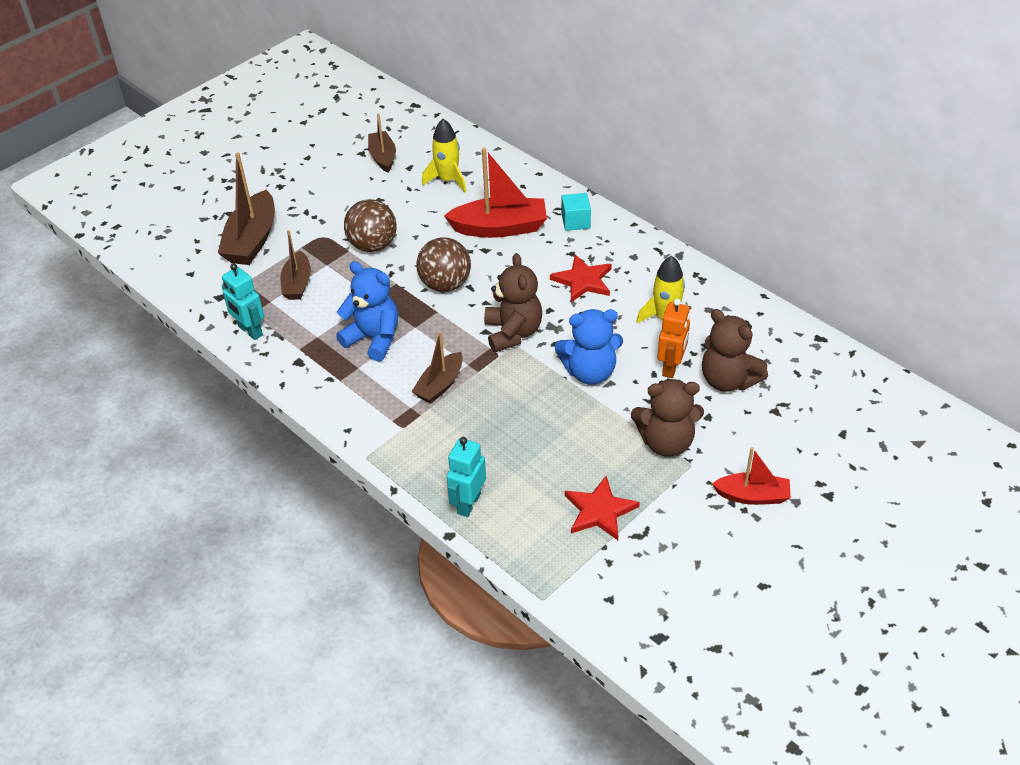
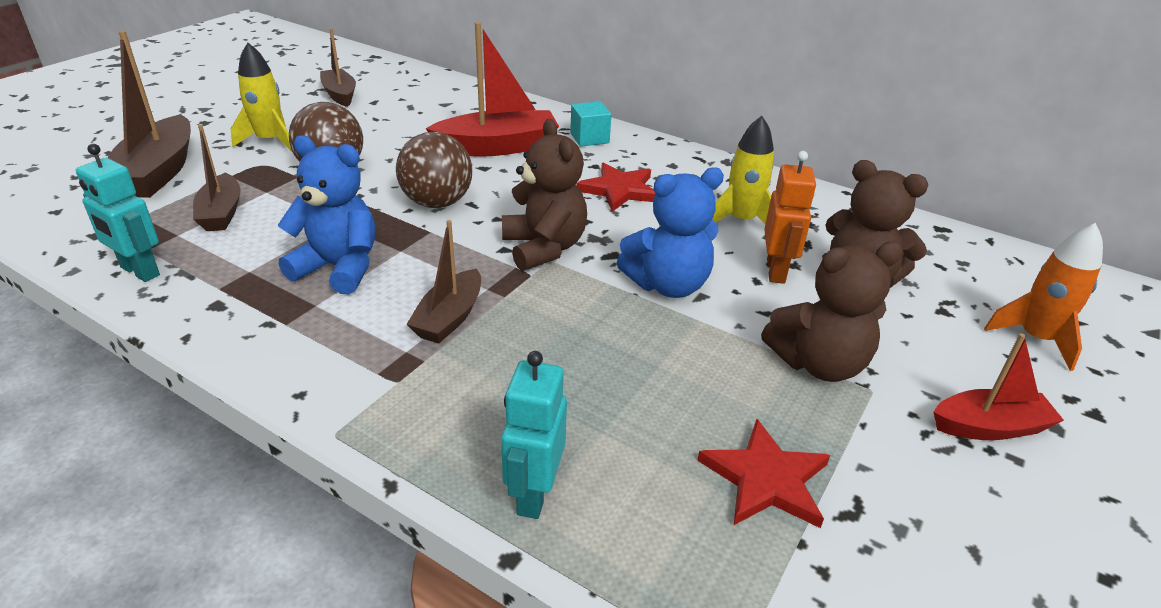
camera: 15 degrees left, 10 degrees down
(448, 180) = (423, 110): yellow rocket -> yellow rocket (270, 141)
(827, 439) = (1035, 338): none -> orange rocket

